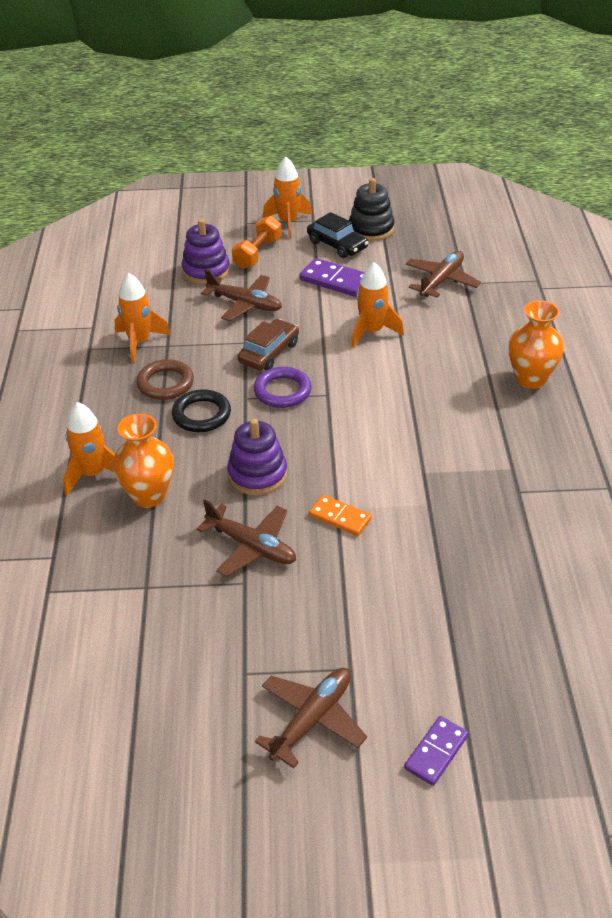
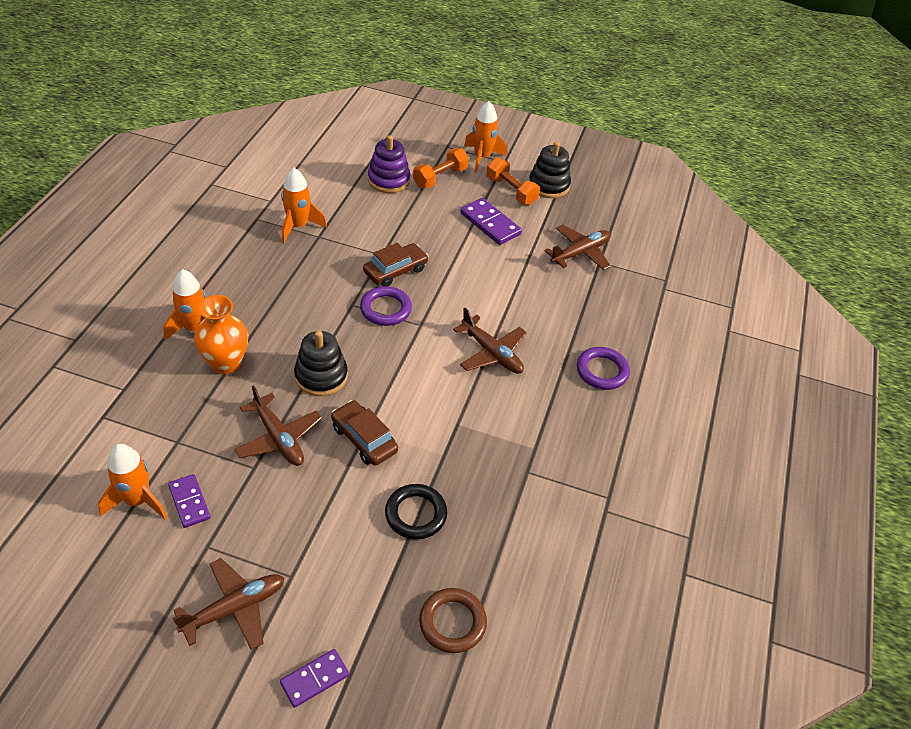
camera: 15 degrees right, 5 degrees up
(165, 383) = (297, 270): brown ring -> brown ring (452, 622)
(198, 639) = (189, 502): none -> purple domino
(201, 415) = (309, 307): black ring -> black ring (416, 514)
(245, 304) = (402, 220): brown plane -> brown plane (492, 353)
(257, 474) = (321, 376): purple stacking toy -> black stacking toy
(337, 245) = (511, 191): black car -> orange dumbbell
(340, 517) = (364, 439): orange domino -> brown car
(372, 332) = (492, 280): orange rocket -> orange rocket (137, 500)
(530, 379) = (602, 371): orange vase -> purple ring

